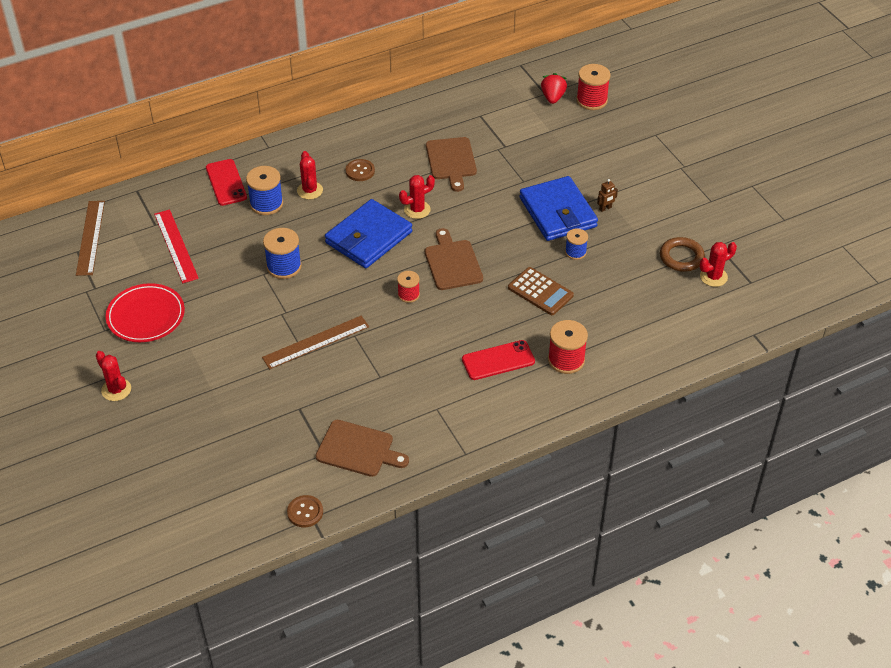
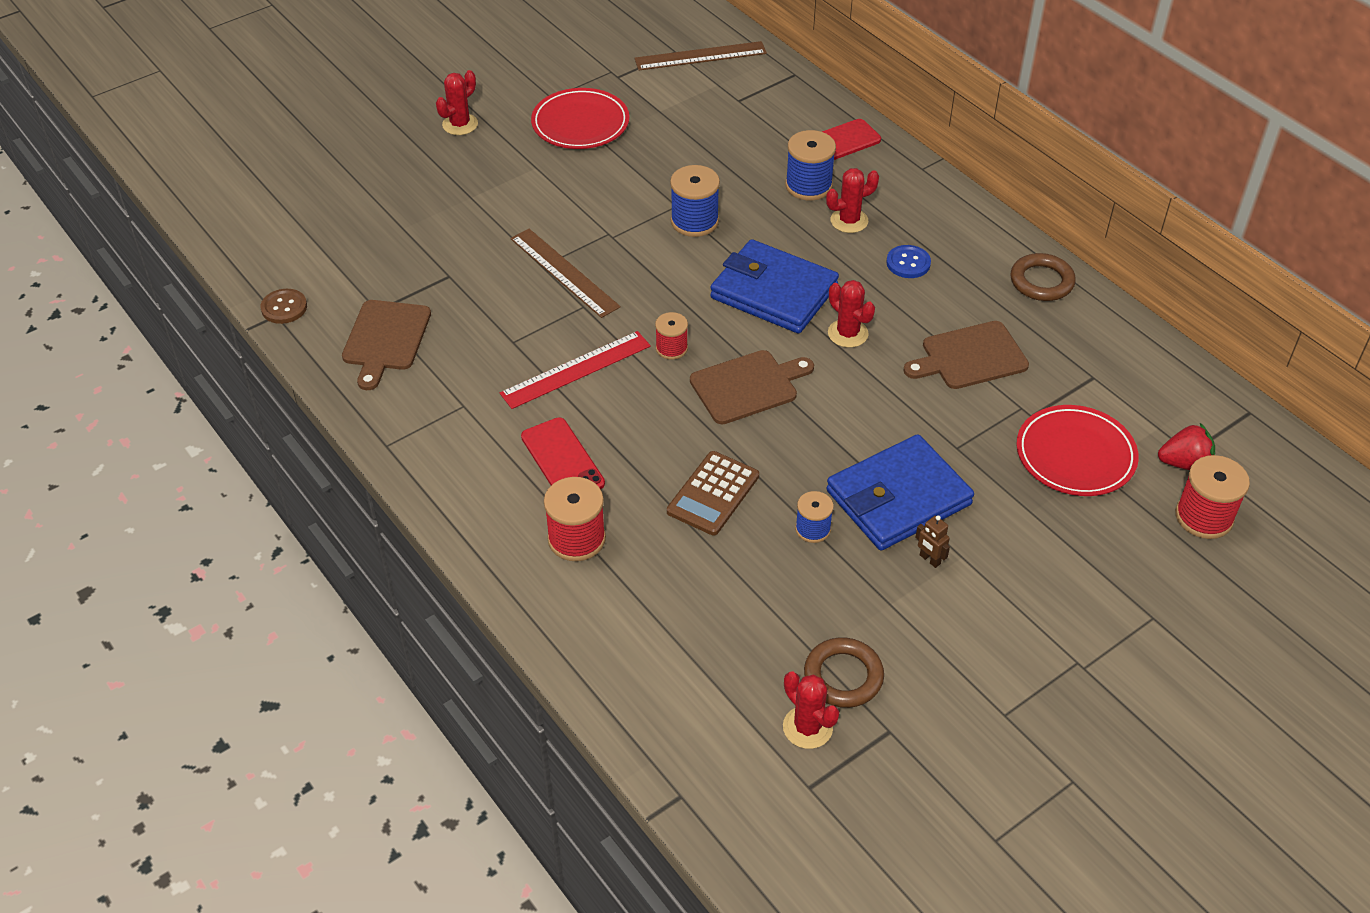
camera: 80 degrees right, 0 degrees up
(176, 246) = (706, 124): red ruler -> red ruler (576, 369)
(360, 171) = (908, 263): brown button -> blue button
(394, 118) = (1041, 281): none -> brown ring
(539, 136) = (1075, 455): none -> red plate

